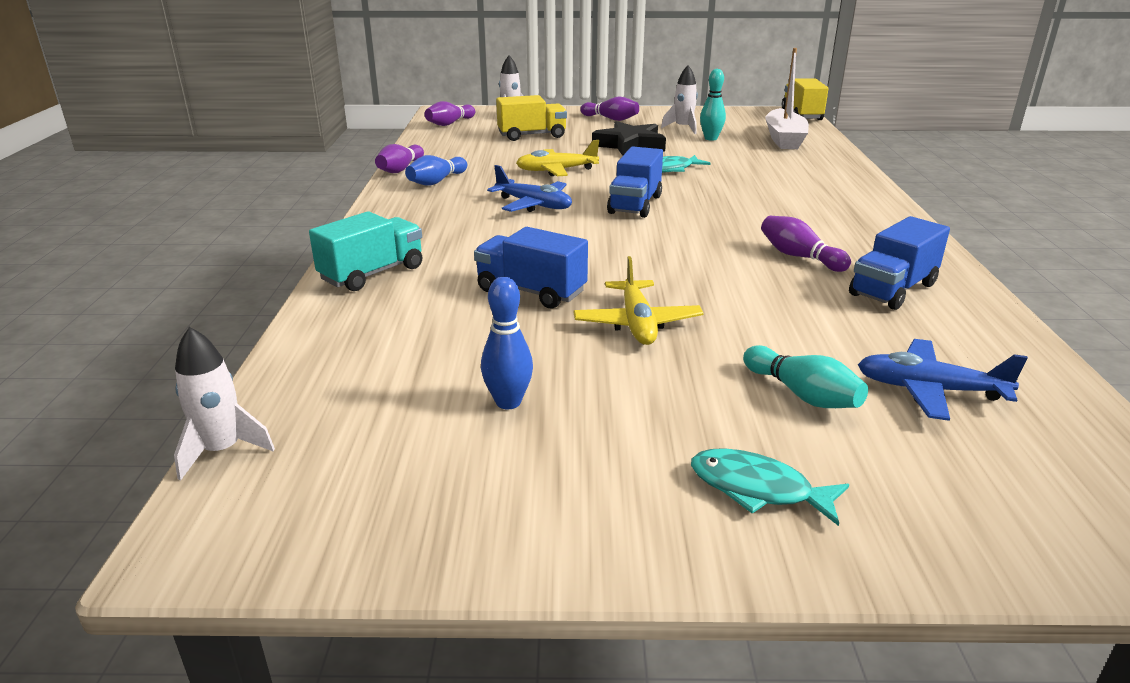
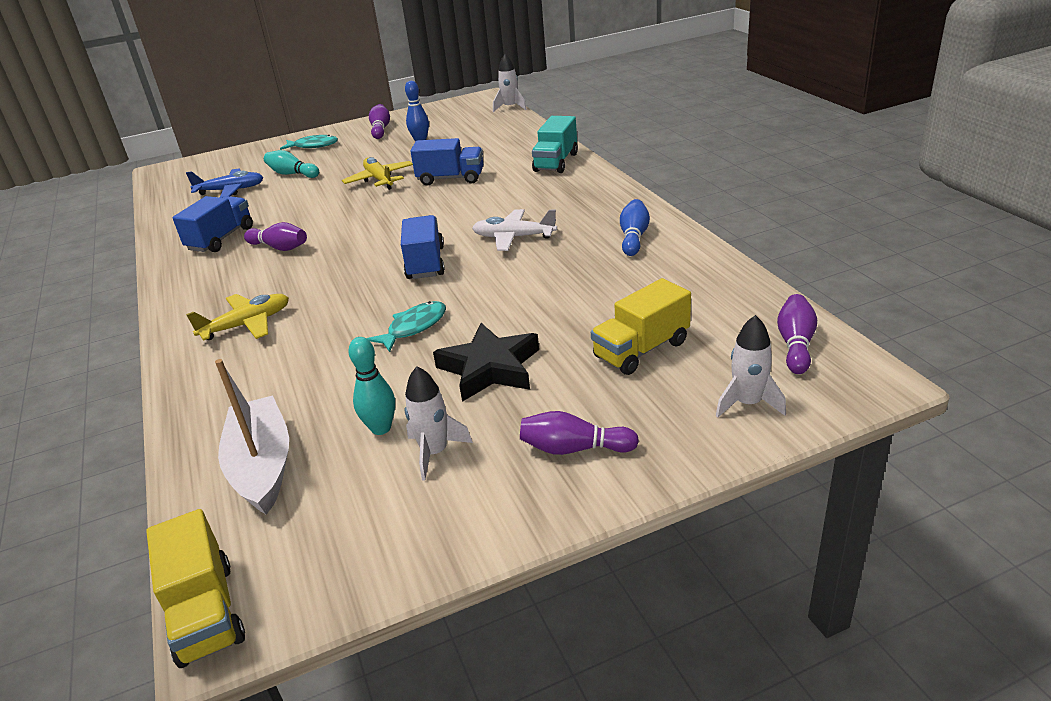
camera: 160 degrees right, 5 degrees up
(400, 169) = (694, 242): purple bowling pin -> purple bowling pin (380, 129)
(534, 205) = (514, 237): blue plane -> white plane
(556, 171) = (537, 287): yellow plane -> yellow plane (247, 324)

